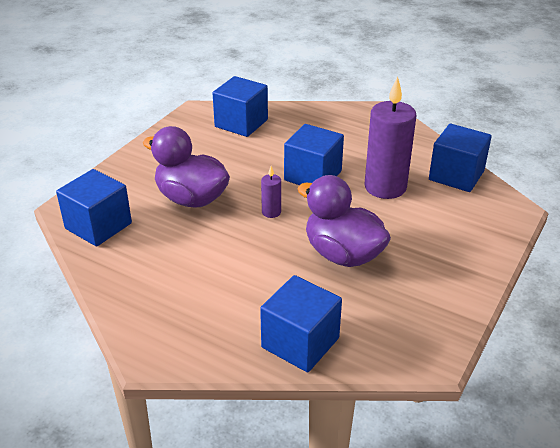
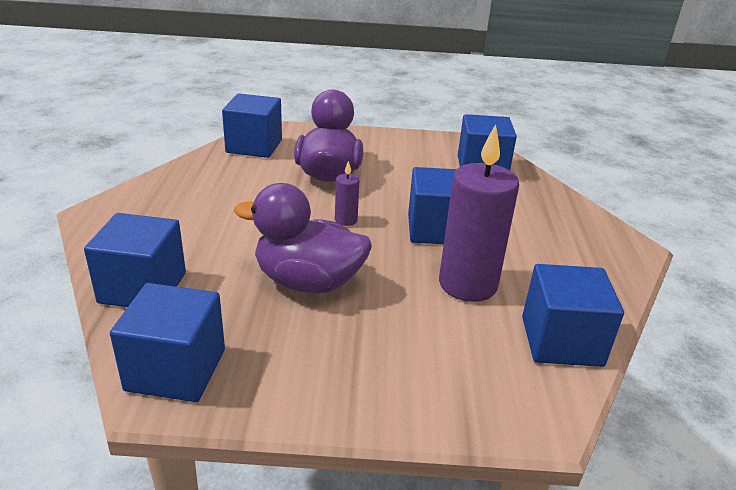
camera: 60 degrees right, 5 degrees down
(343, 254) = (308, 282): purple duck -> purple duck turned 90 degrees counterclockwise
(410, 342) = (176, 369): none -> blue cube

